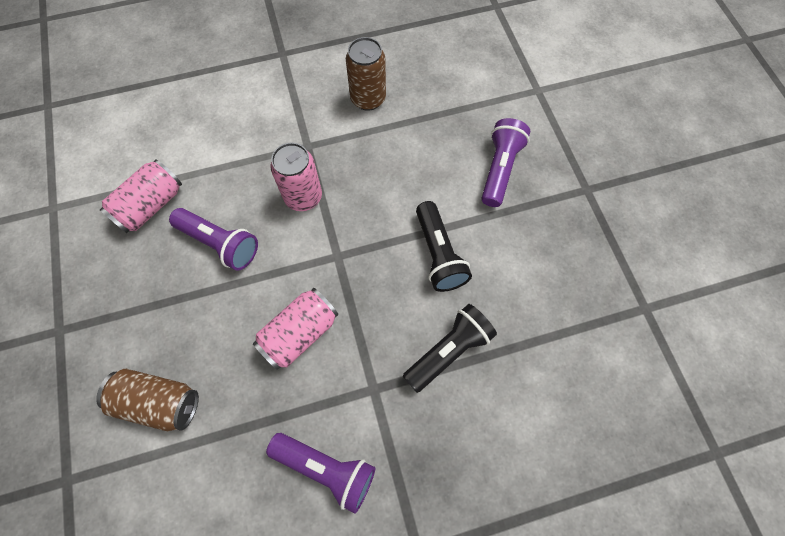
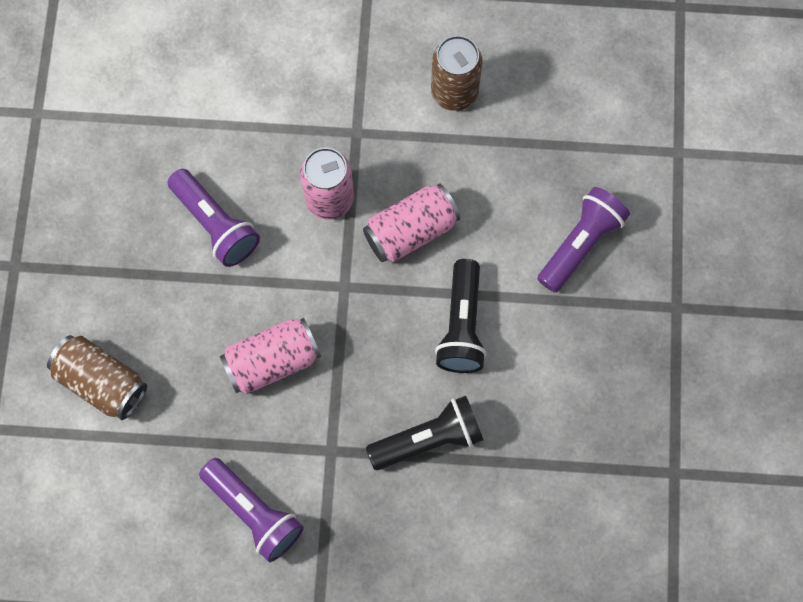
camera: 20 degrees right, 5 degrees up
(150, 206) = (149, 149): pink can -> pink can (411, 231)

